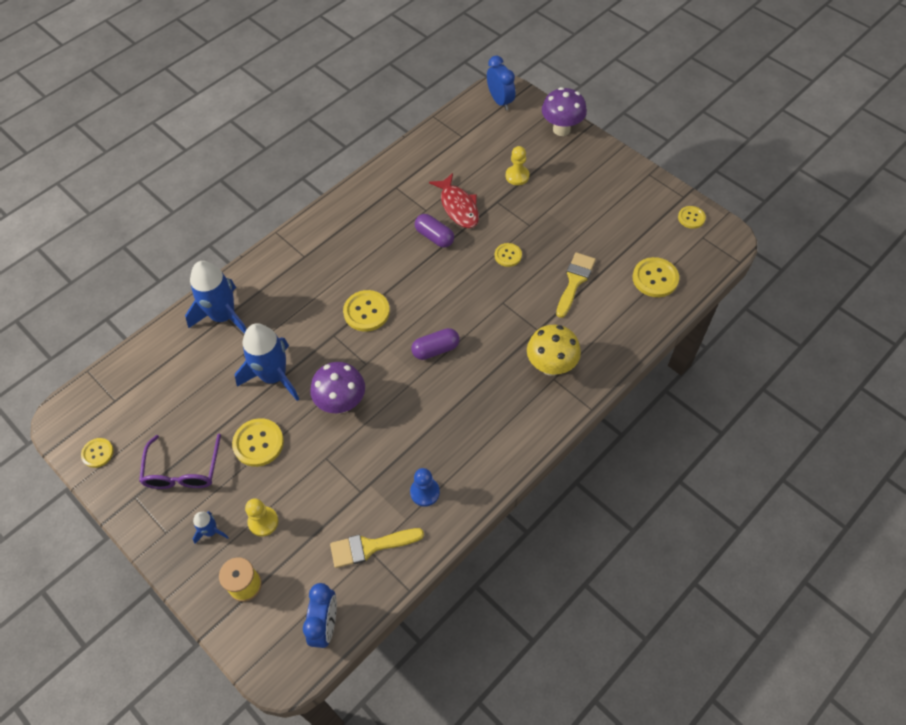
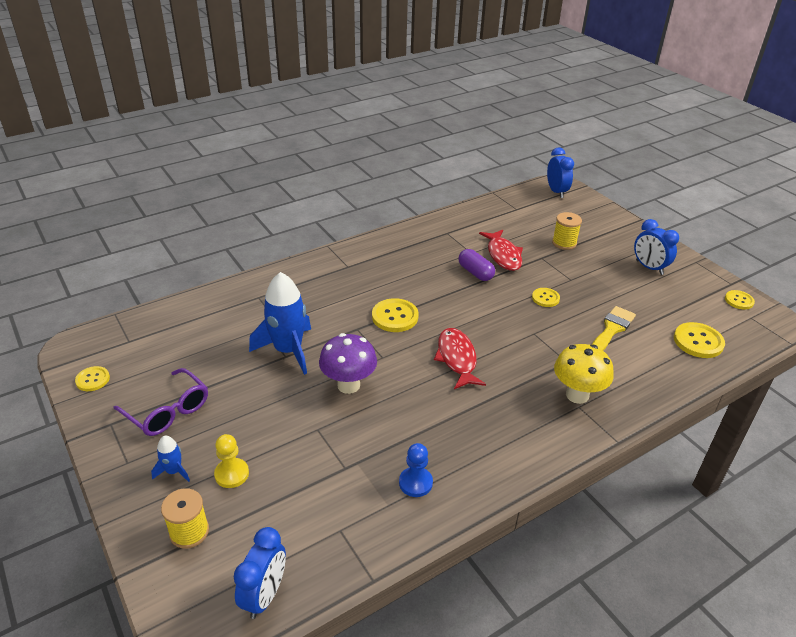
camera: 10 degrees right, 20 degrees down
(183, 471) = (168, 411): purple glasses -> purple glasses turned 60 degrees counterclockwise
(224, 316) = (257, 296): blue rocket -> none
(258, 443) = (253, 402): yellow button -> none
(370, 547) = (340, 524): yellow brush -> none
(436, 349) = (457, 359): purple capsule -> red fish
(517, 176) = (564, 243): yellow pawn -> yellow spool
(561, 129) = (611, 218): purple mushroom -> none
(604, 192) = (649, 267): none -> blue clock

